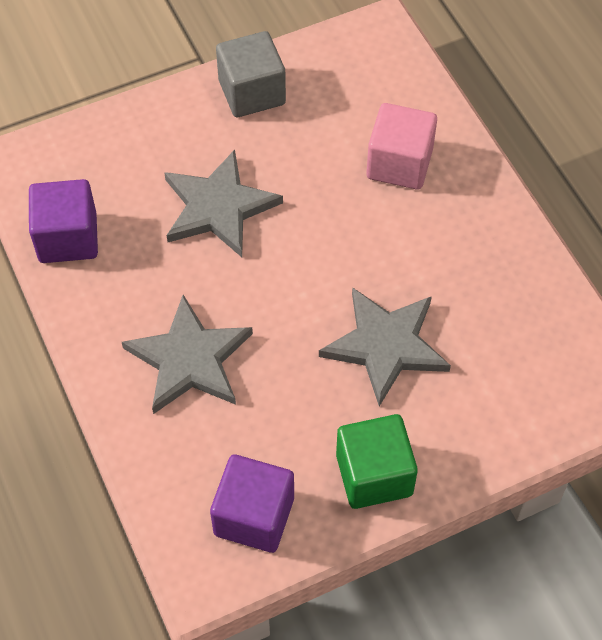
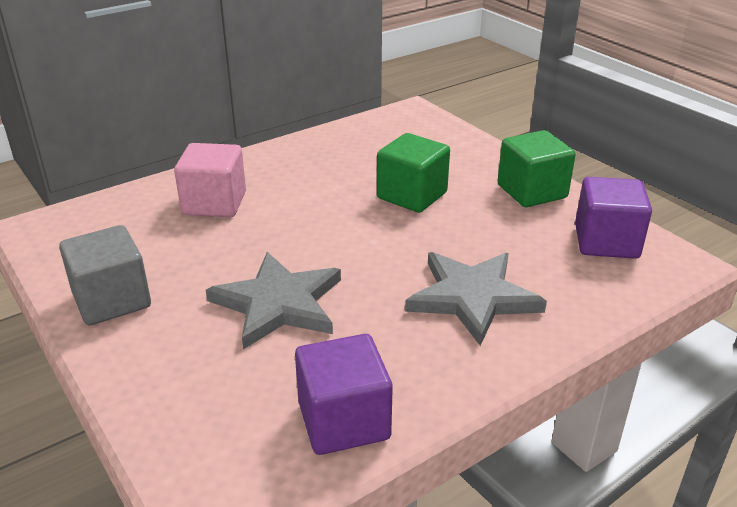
camera: 100 degrees left, 25 degrees down
(385, 346) = (412, 195): grey star -> green cube

